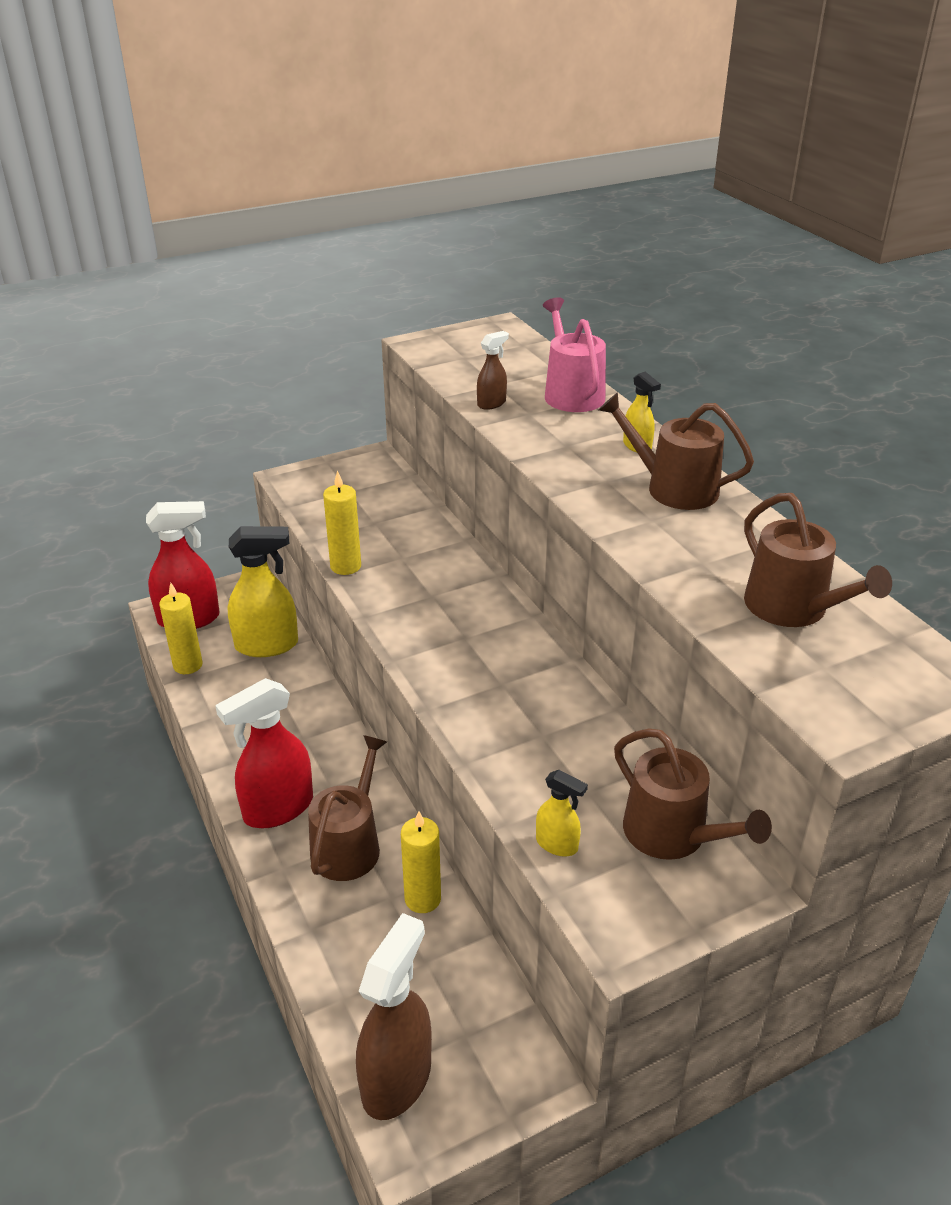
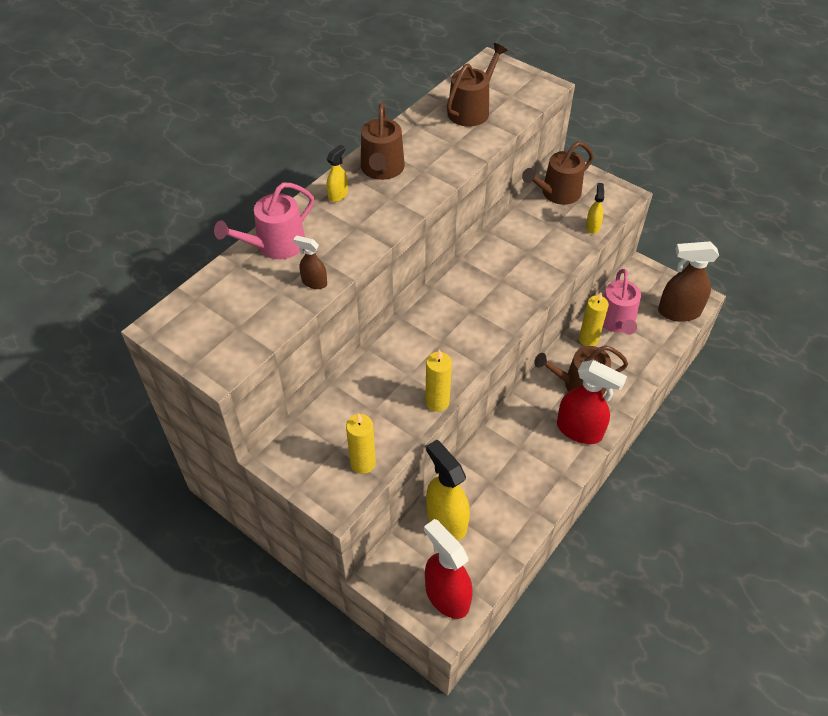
camera: 115 degrees left, 15 degrees up
(188, 665) = (497, 560): yellow candle -> yellow candle (363, 463)
(434, 959) = (616, 322): none -> pink watering can
(672, 834) = (557, 193): brown watering can -> brown watering can turned 150 degrees counterclockwise

